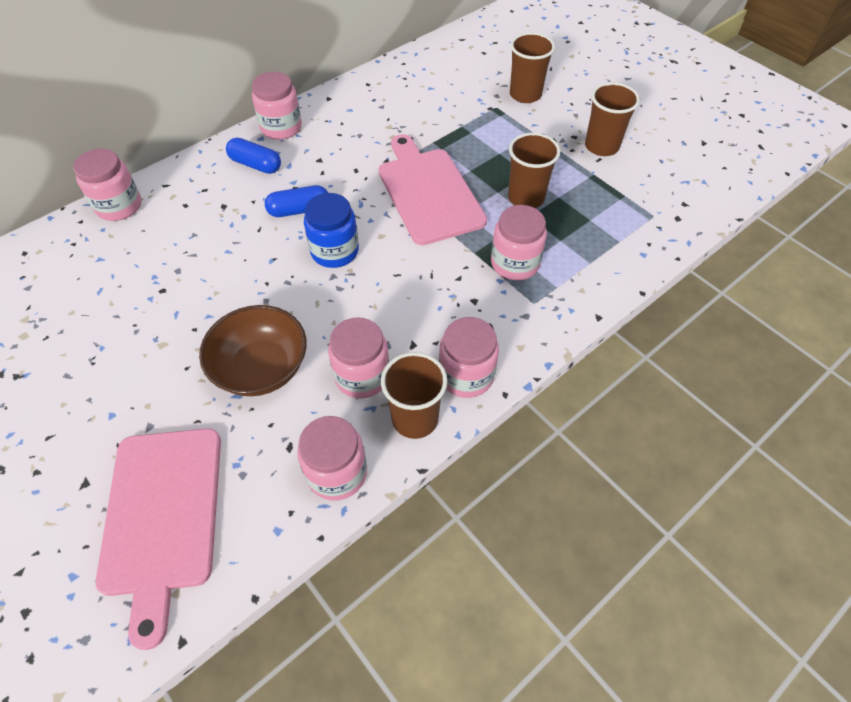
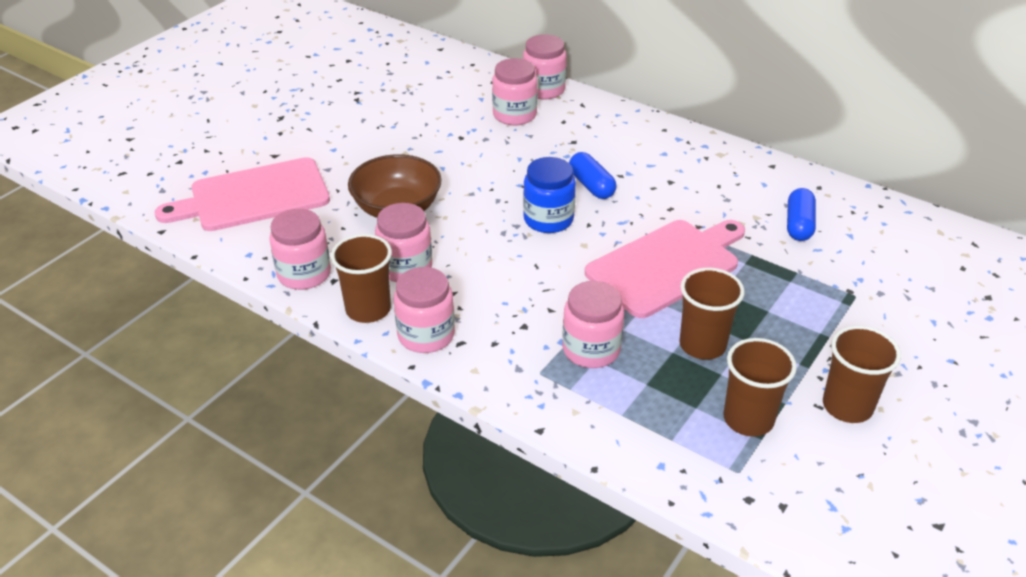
camera: 75 degrees right, 15 degrees down
(255, 165) = (638, 145): blue capsule -> blue capsule (799, 225)
(281, 128) = (702, 147): pink jar -> pink jar (514, 115)
(525, 95) = (902, 318): brown cup -> brown cup (748, 419)

